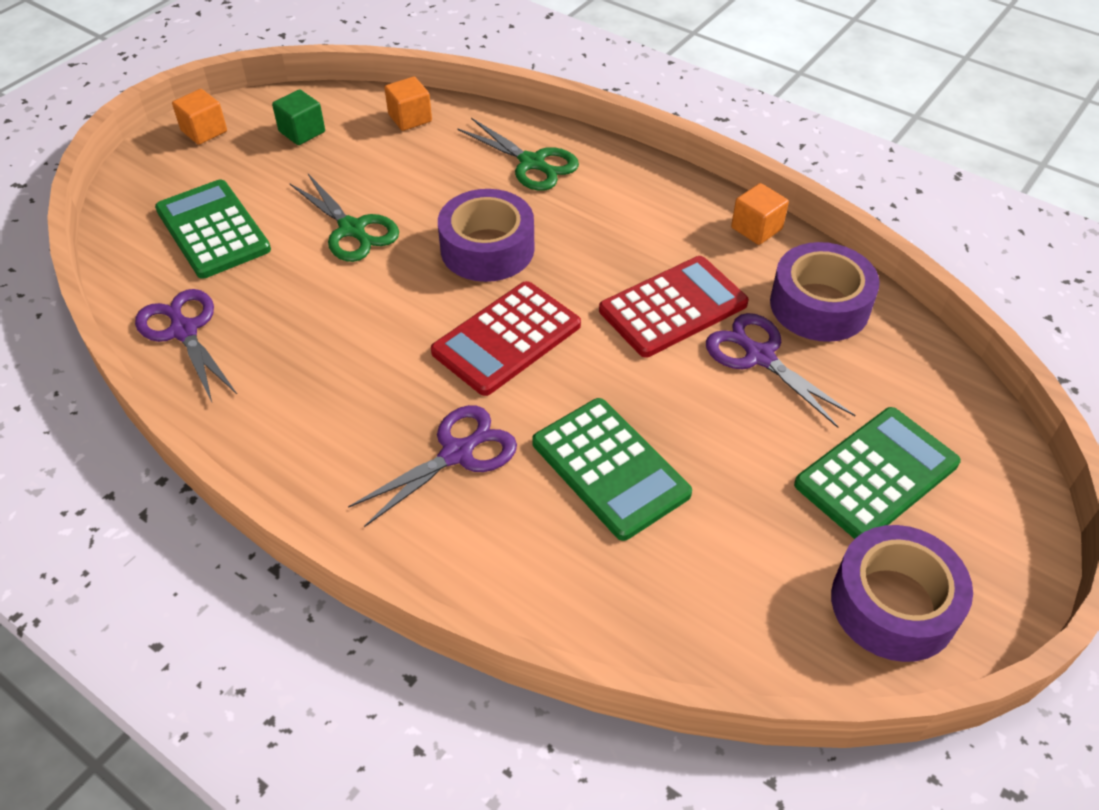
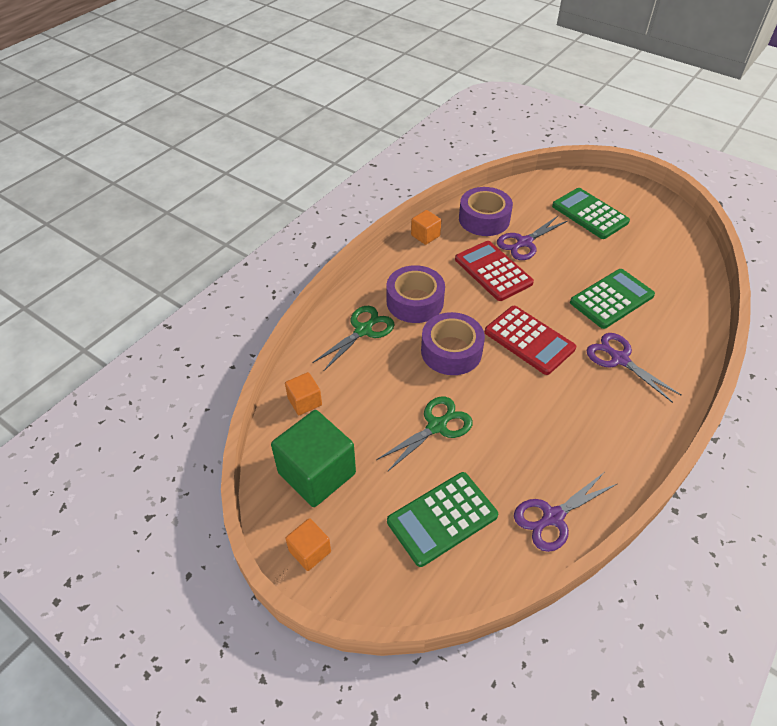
camera: 90 degrees left, 0 degrees up
(302, 132) = (317, 473): green cube -> green cube, size x1.99
(893, 604) = (656, 218): purple tape -> purple tape (415, 302)

